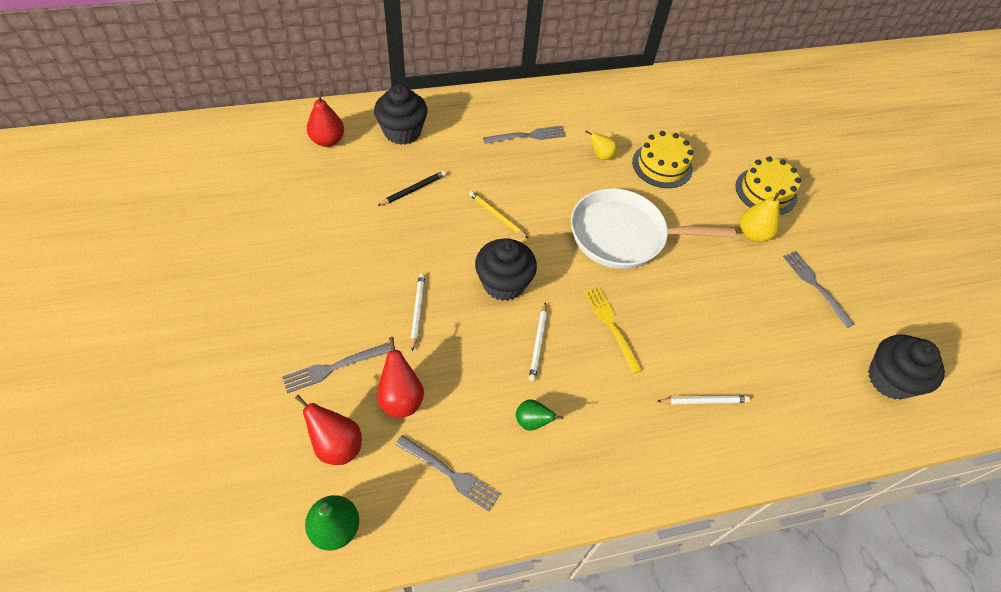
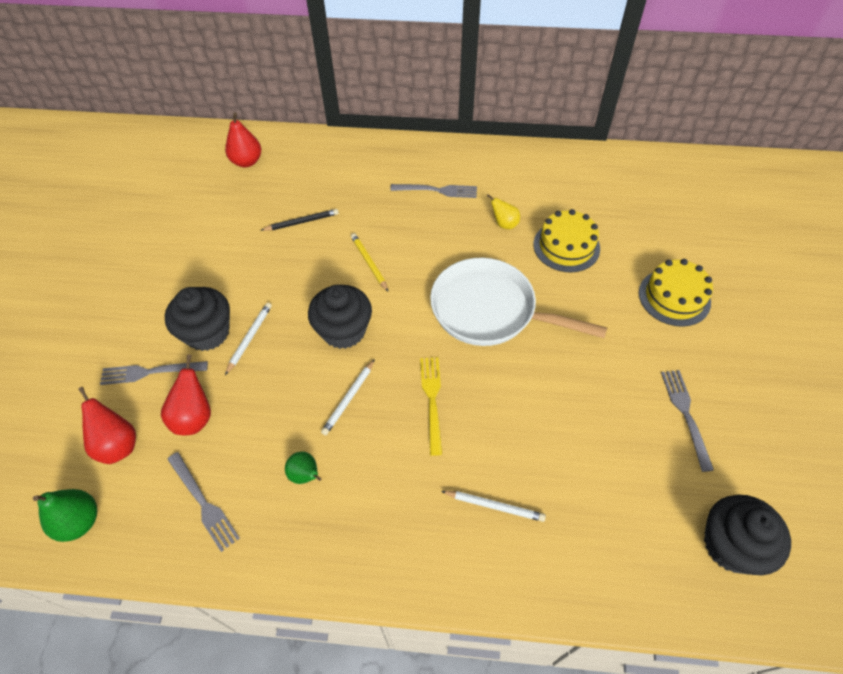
camera: 25 degrees right, 0 degrees up
(402, 132) = (318, 165): black cupcake -> black cupcake (207, 333)
(753, 234) = (636, 340): yellow pear -> none

